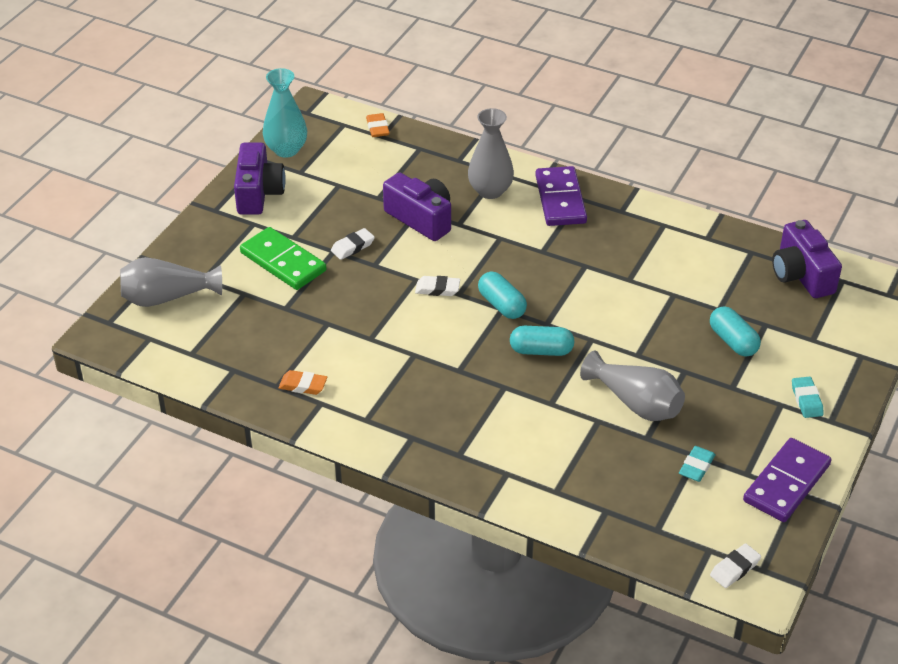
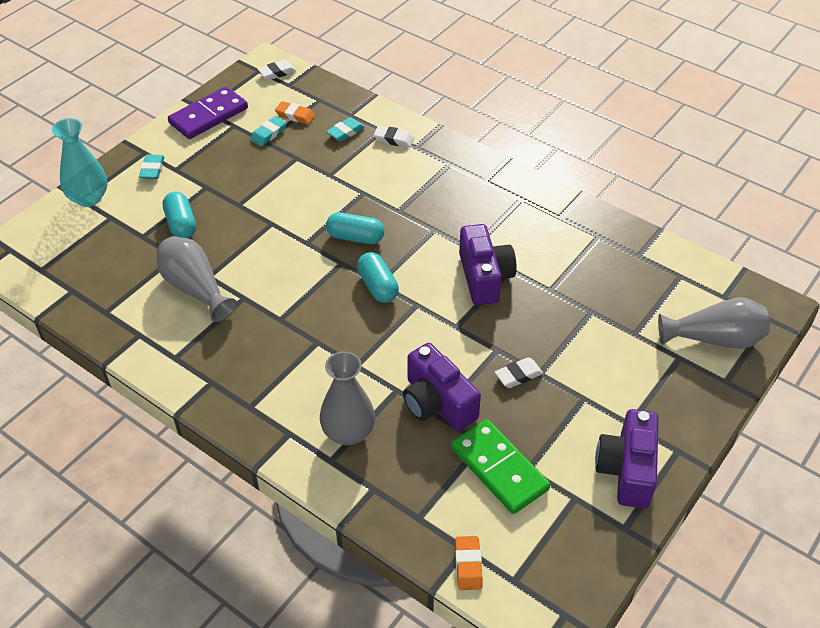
camera: 170 degrees left, 5 degrees up
(283, 262) = (595, 366): green domino -> green domino (499, 468)
(286, 150) = (593, 541): turquoise vase -> turquoise vase (89, 198)
(303, 385) = (575, 233): orange eraser -> orange eraser (295, 115)
(437, 289) = (436, 312): white eraser -> white eraser (394, 139)
(560, 199) = (272, 408): purple domino -> none
(601, 482) = (345, 132): none -> turquoise eraser
(636, 403) = (292, 184): grey vase -> grey vase (195, 288)
(801, 275) = (74, 280): purple camera -> purple camera (484, 277)

